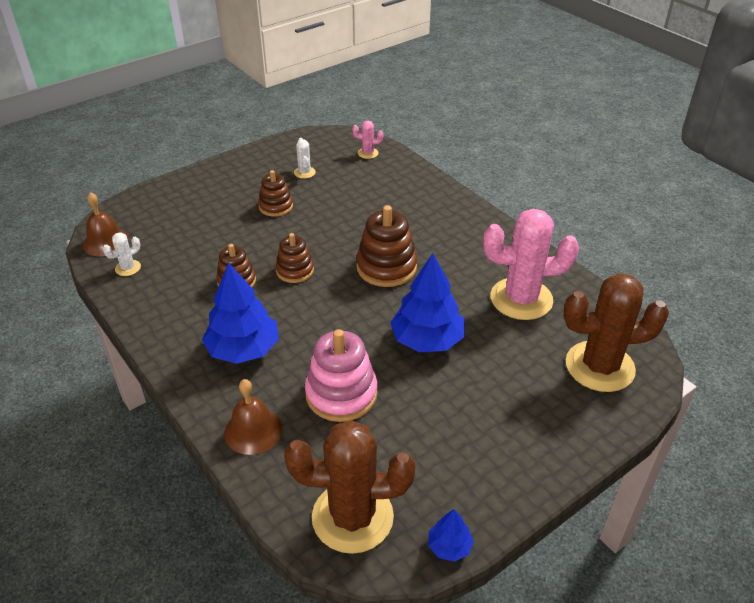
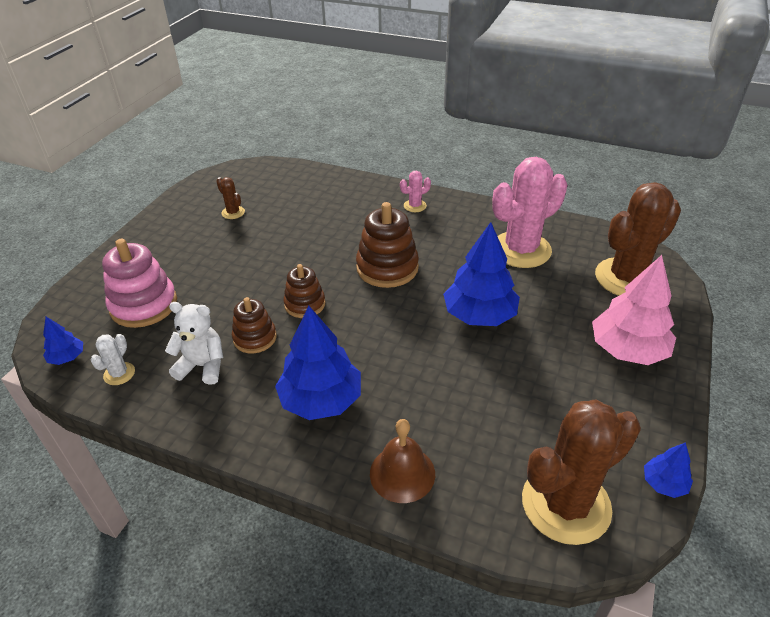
camera: 30 degrees left, 0 degrees up
(105, 242) = (67, 357): brown bell -> blue tree
(184, 287) = (202, 366): none -> white teddy bear
(276, 206) = (232, 253): brown stacking toy -> none
(304, 172) = (233, 212): white cactus -> brown cactus
(341, 394) = (451, 397): pink stacking toy -> pink stacking toy (144, 305)
(368, 153) = (279, 176): pink cactus -> pink cactus (415, 206)
(532, 428) = (627, 350): none -> pink tree

